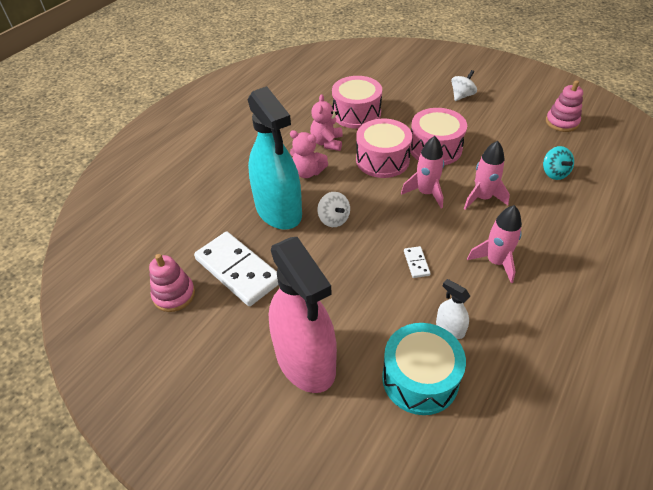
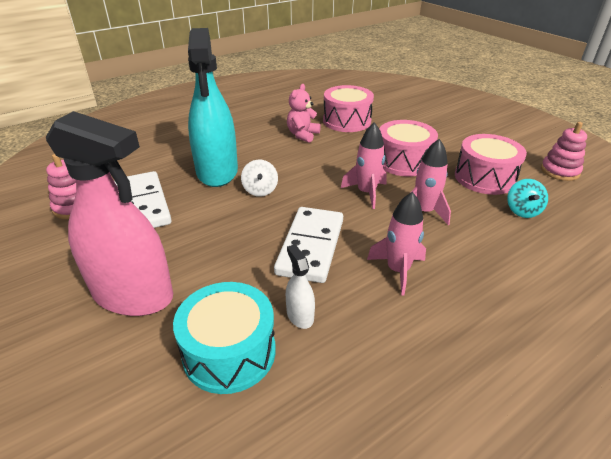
camera: 20 degrees right, 10 degrees down
(305, 360) = (133, 294): pink spray bottle -> pink spray bottle turned 60 degrees counterclockwise
(308, 172) = (267, 151): pink teddy bear -> none
(382, 160) = (343, 158): pink drum -> pink drum (484, 178)
(416, 263) = (311, 246): white domino -> white domino, size x2.41
(462, 96) = (461, 129): white spinning top -> none

